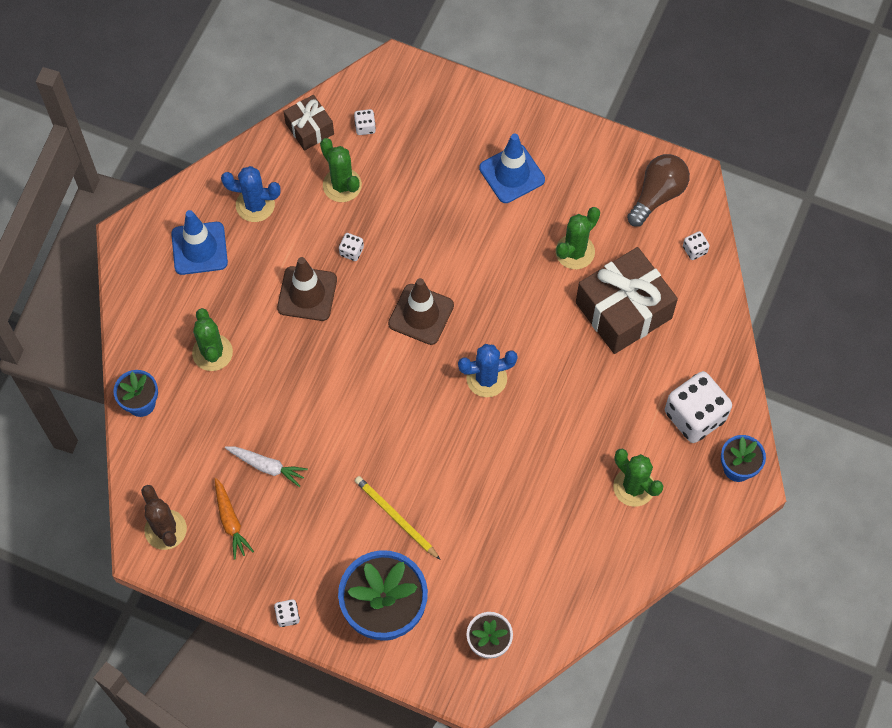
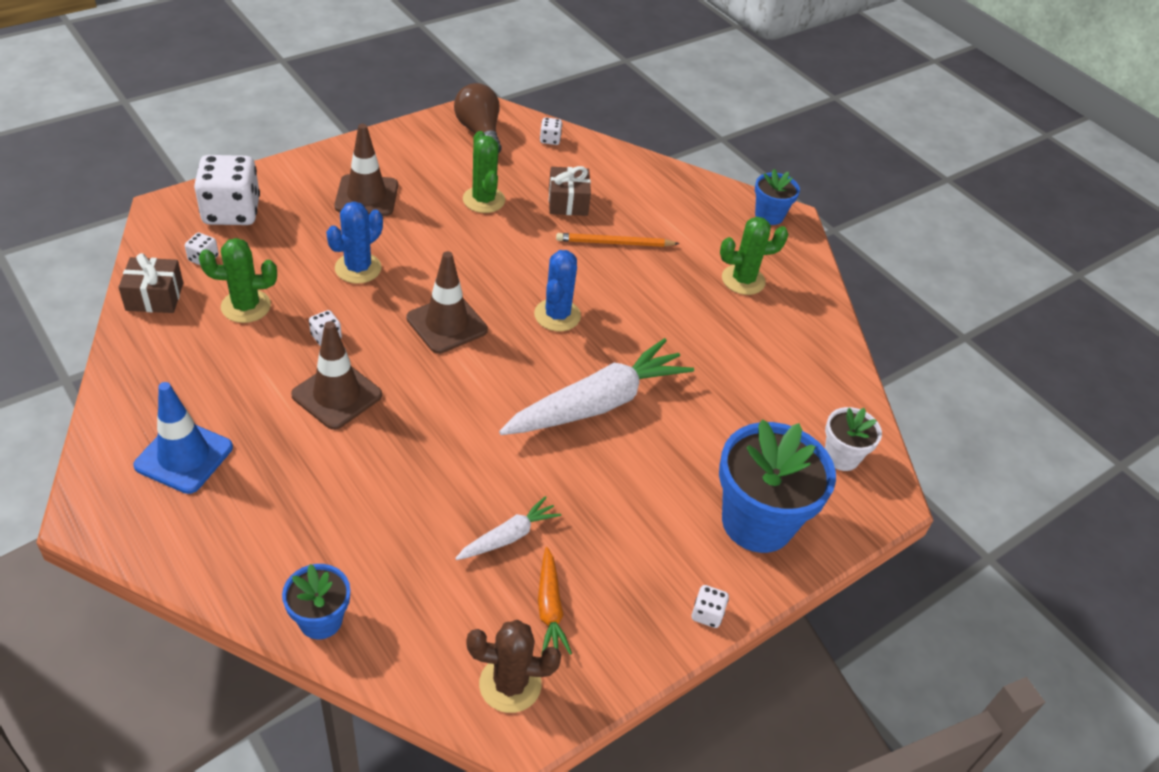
camera: 65 degrees left, 20 degrees down
(212, 352) = (324, 513): green cactus -> none
(230, 521) = (550, 608): orange carrot -> orange carrot turned 75 degrees clockwise
(255, 205) = (188, 382): blue cactus -> blue cactus (358, 268)
(396, 518) = (655, 457): yellow pencil -> none
(419, 454) = (597, 403): none -> white carrot
(512, 174) = (366, 196): blue traffic cone -> brown traffic cone
(601, 372) = (615, 243): none -> orange pencil
(623, 310) = (568, 202): brown gift -> brown gift, size x0.54
(694, 416) = (703, 214): white dice -> white dice (231, 212)

